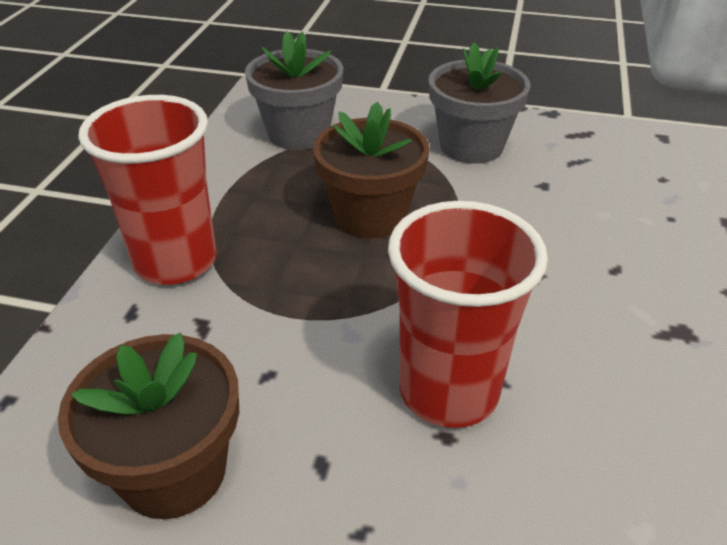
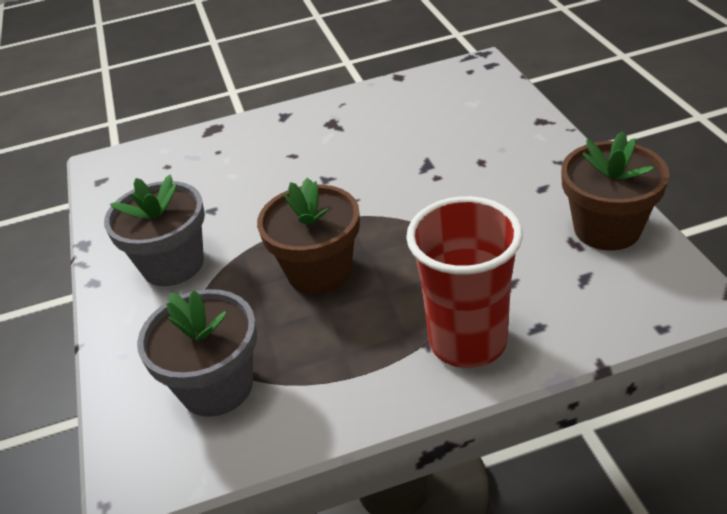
camera: 115 degrees left, 0 degrees up
(448, 391) = (452, 171): red cup -> none

